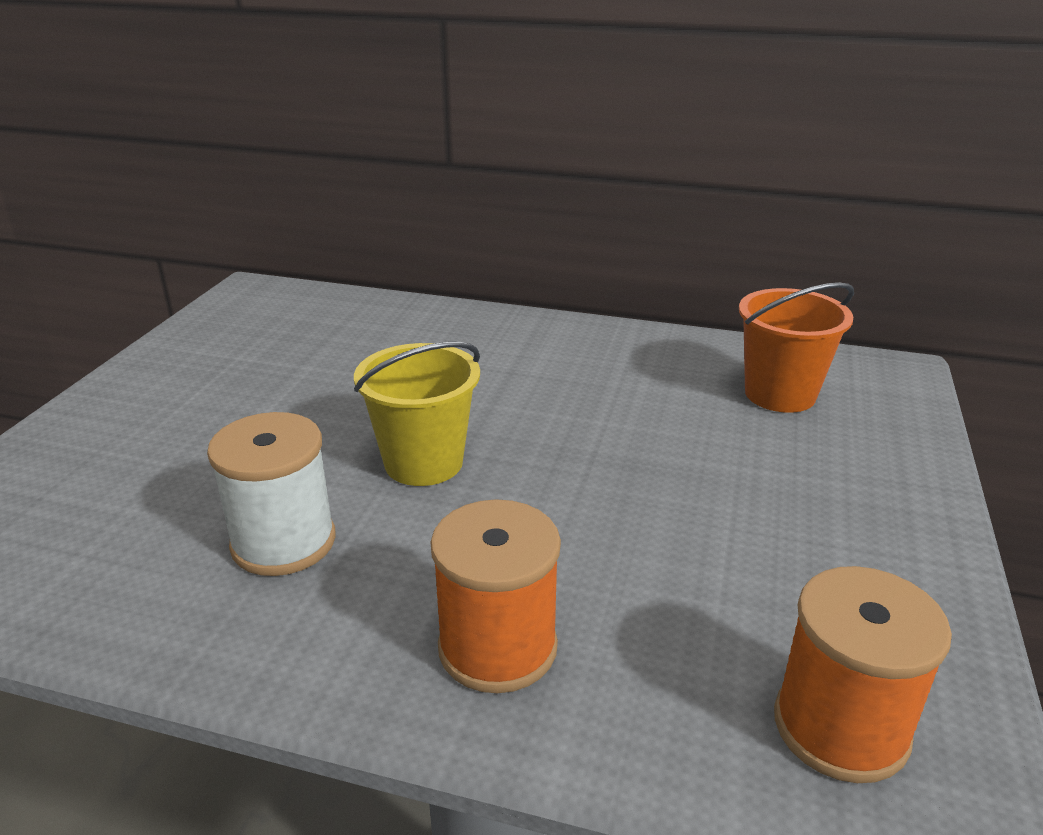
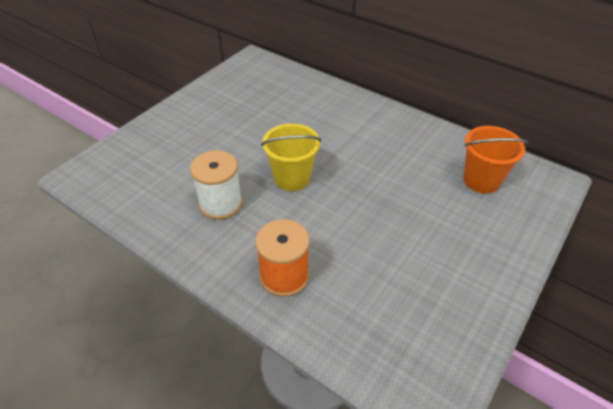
camera: 20 degrees right, 15 degrees up
(840, 727) = (404, 353): orange spool -> none

